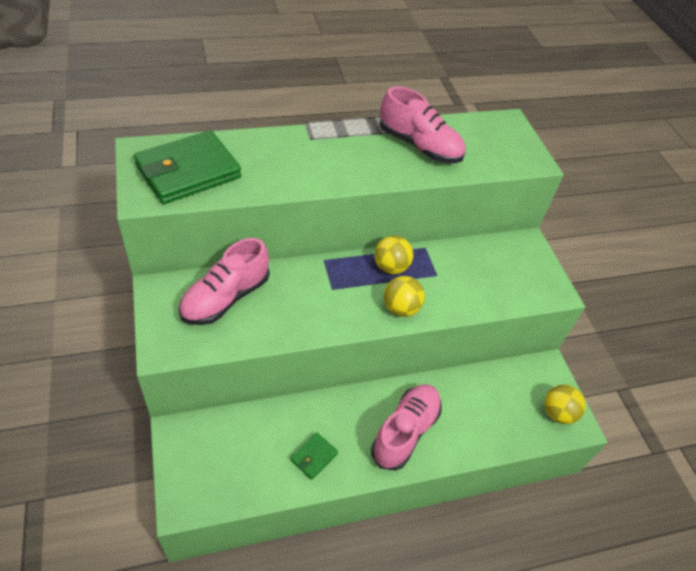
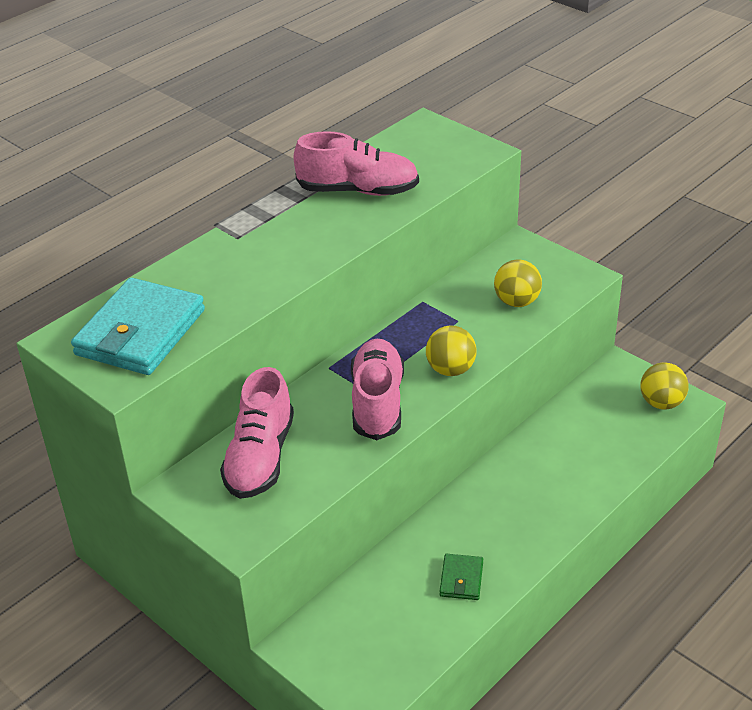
camera: 25 degrees left, 10 degrees down
(188, 171) = (140, 332): green wallet -> turquoise wallet
(391, 267) = (405, 338): yellow ball -> yellow ball (516, 302)
(405, 432) = (532, 503): pink shoe -> pink shoe (377, 402)

